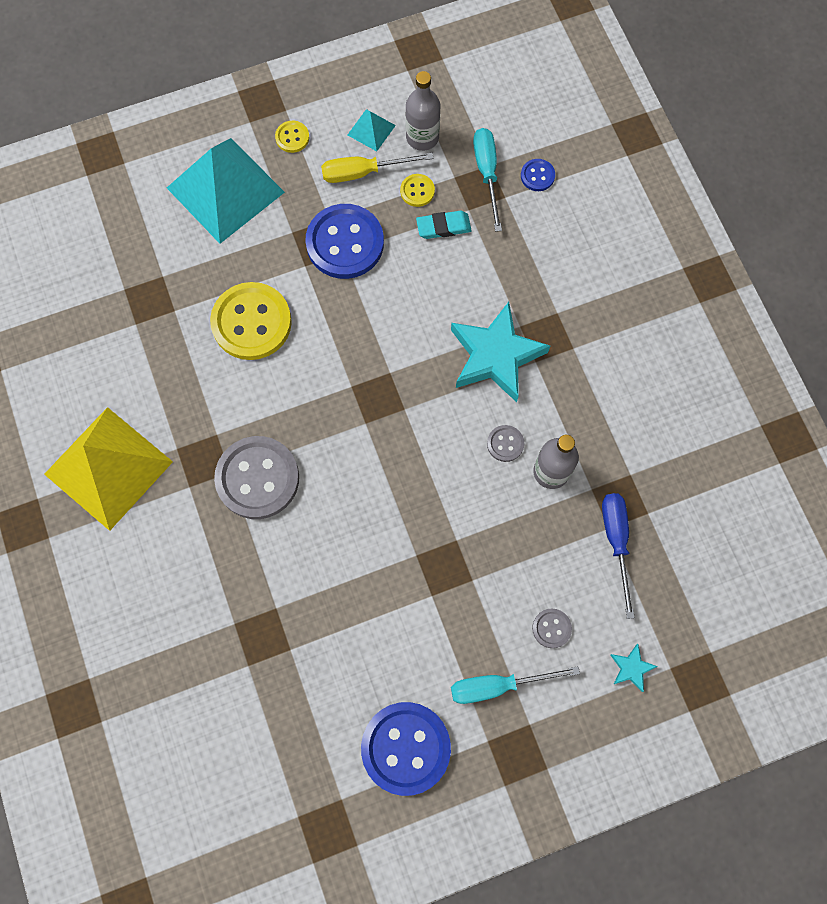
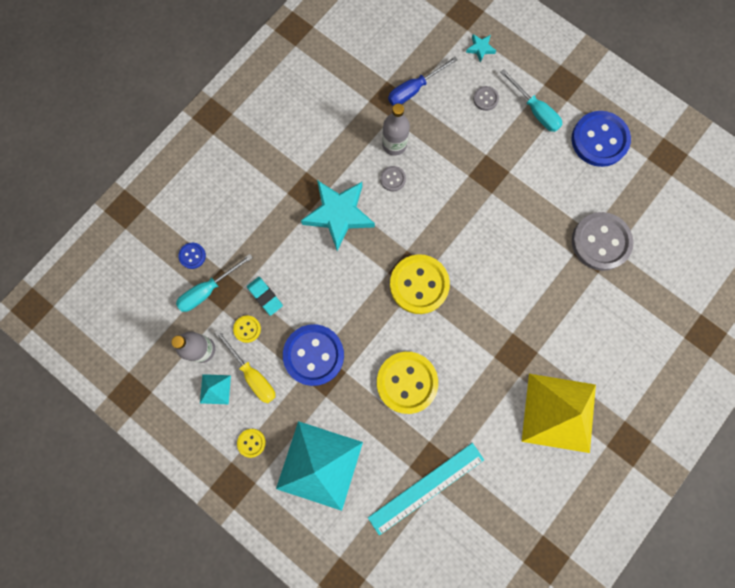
camera: 120 degrees left, 5 degrees up
(130, 280) = (426, 488): none -> turquoise ruler
(257, 478) = (505, 313): grey button -> grey button (600, 242)
(354, 399) = (419, 285): none -> yellow button

